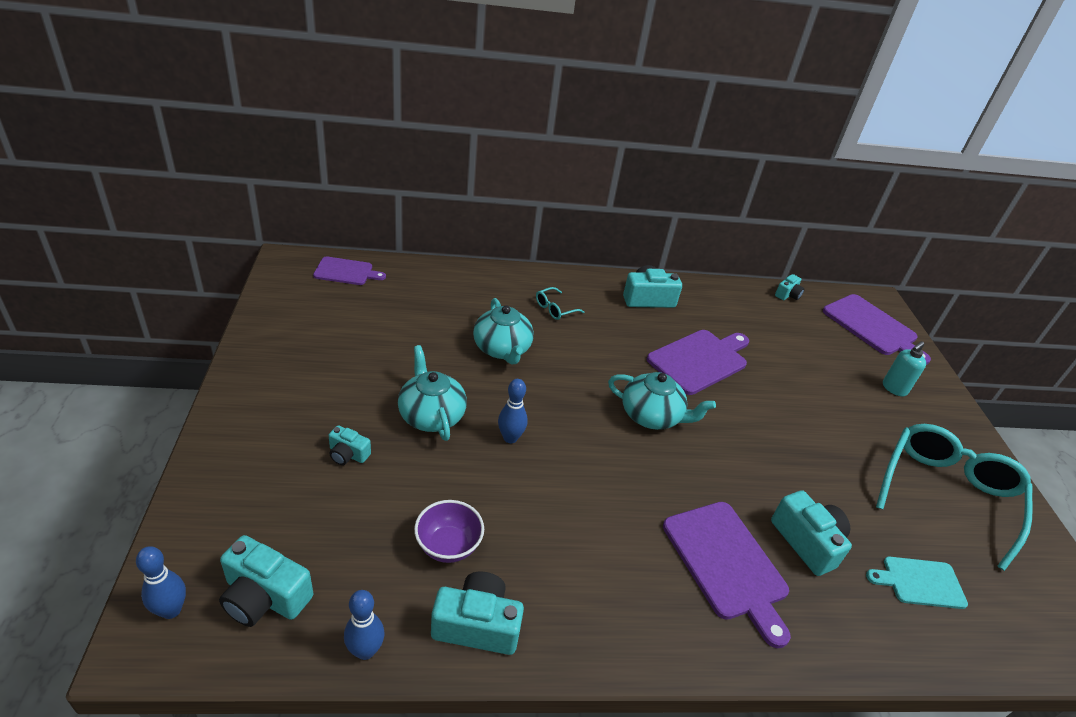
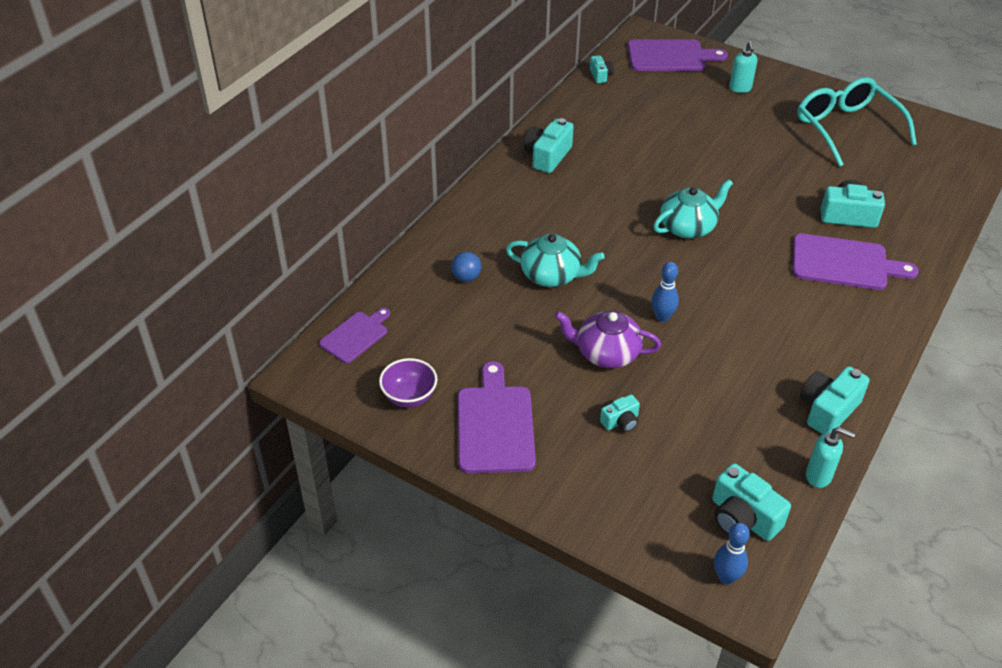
camera: 50 degrees left, 5 degrees up
(264, 597) = (742, 518): turquoise camera -> turquoise camera turned 75 degrees clockwise
(365, 650) = (819, 476): blue bowling pin -> turquoise soap dispenser
(431, 415) = (606, 353): turquoise teapot -> purple teapot
(448, 546) = (751, 397): purple bowl -> purple bowl (409, 397)
(457, 303) = (466, 277): none -> blue ball
(555, 309) = (520, 218): turquoise glasses -> none
(700, 360) = (644, 168): purple cutting board -> purple cutting board (495, 424)
(919, 582) = (904, 186): turquoise cutting board -> none

